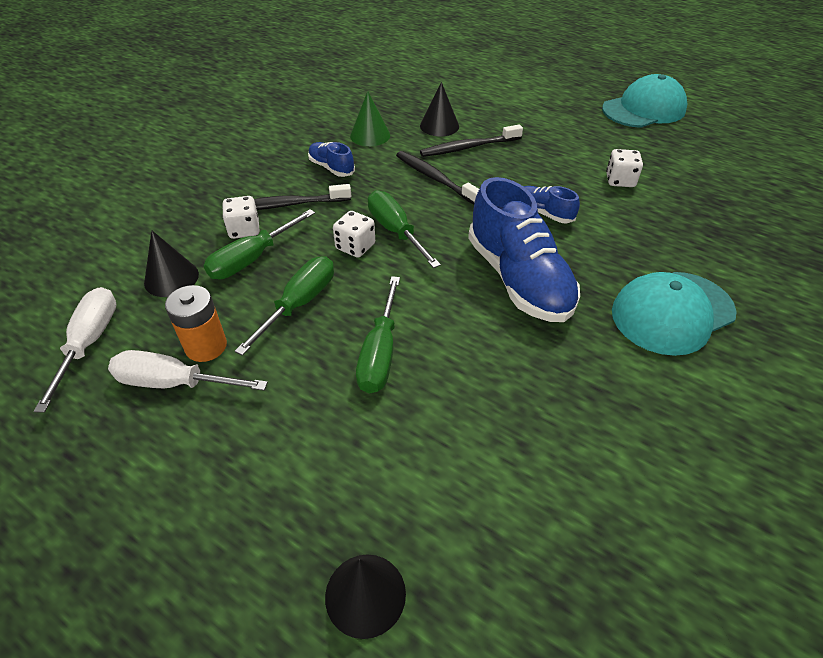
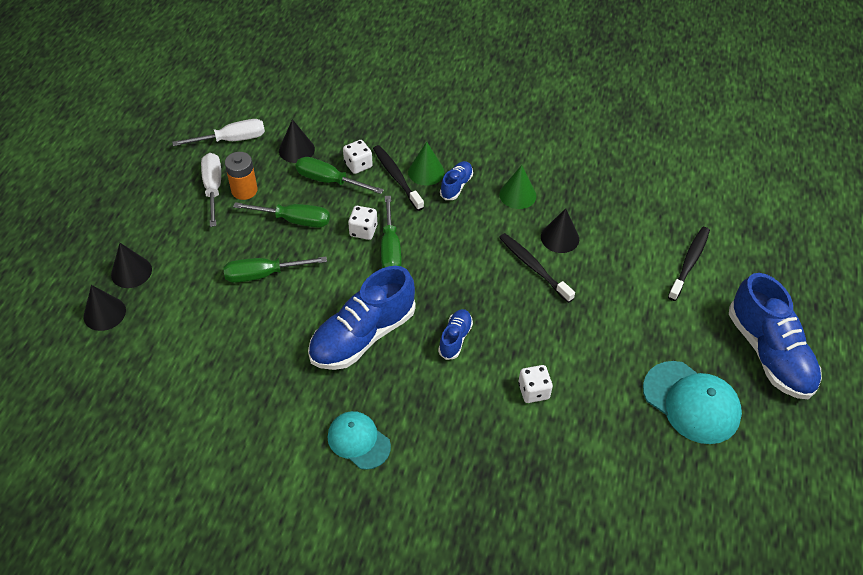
camera: 70 degrees right, 5 degrees up
(287, 532) = (131, 272): none -> black cone
(295, 183) = (426, 172): none -> green cone
(396, 231) = (390, 249): green screwdriver -> green screwdriver turned 135 degrees clockwise
(435, 178) = (472, 255): black toothbrush -> black toothbrush (689, 263)
(601, 69) = (769, 353): none -> blue shoe
(672, 312) = (358, 441): turquoise cap -> turquoise cap, size x0.65

